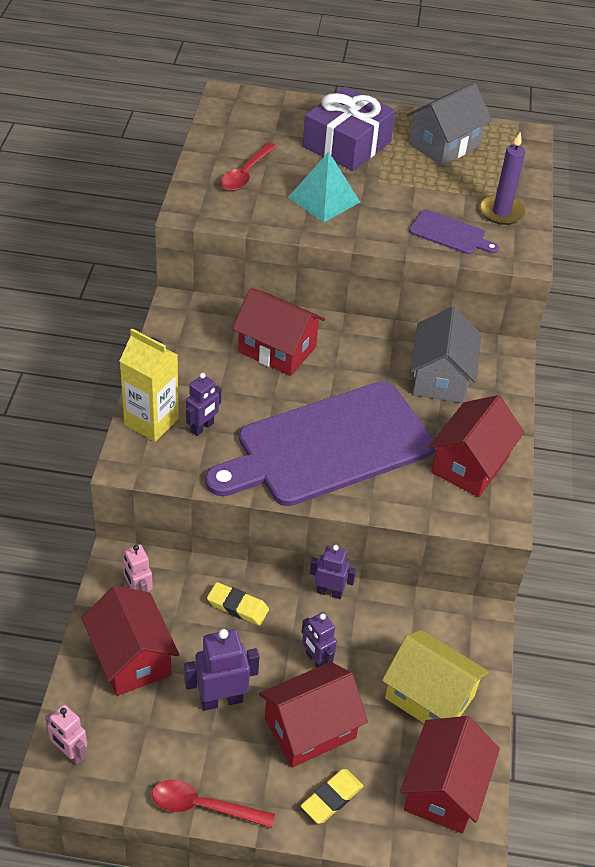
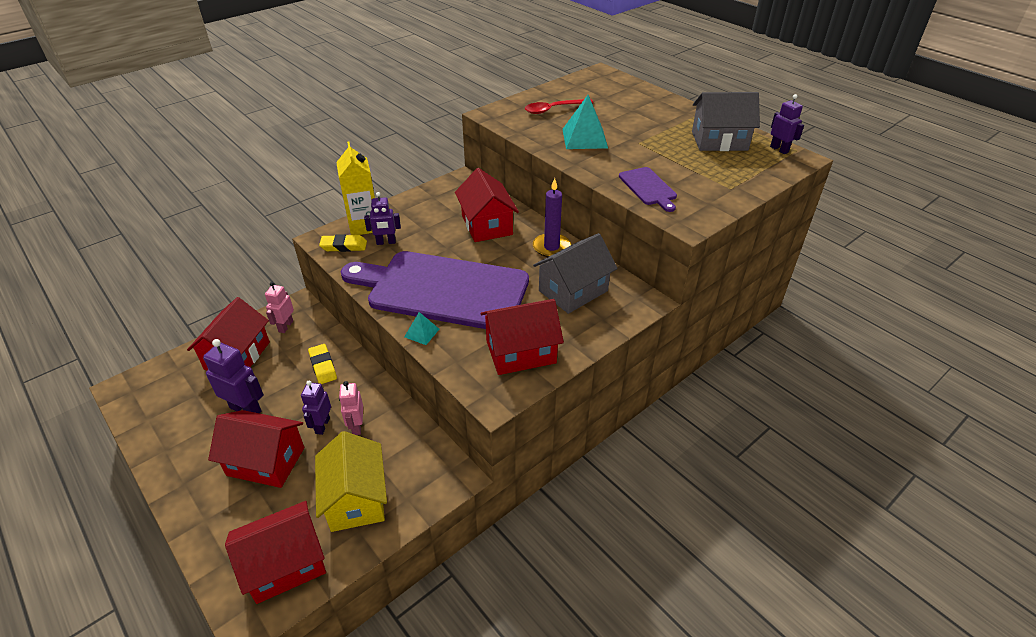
camera: 45 degrees right, 5 degrees down
(70, 753) = (146, 382): pink robot -> pink robot (356, 426)
(203, 806) = (158, 459): red spoon -> none
(329, 592) = (382, 393): purple robot -> purple robot (779, 149)
(331, 798) = (220, 512): yellow eraser -> yellow eraser (344, 246)
(347, 144) = (645, 117): purple gift -> none
(367, 501) = (421, 333): none -> turquoise pyramid
(501, 212) = (709, 191): purple candle -> purple candle (551, 247)

